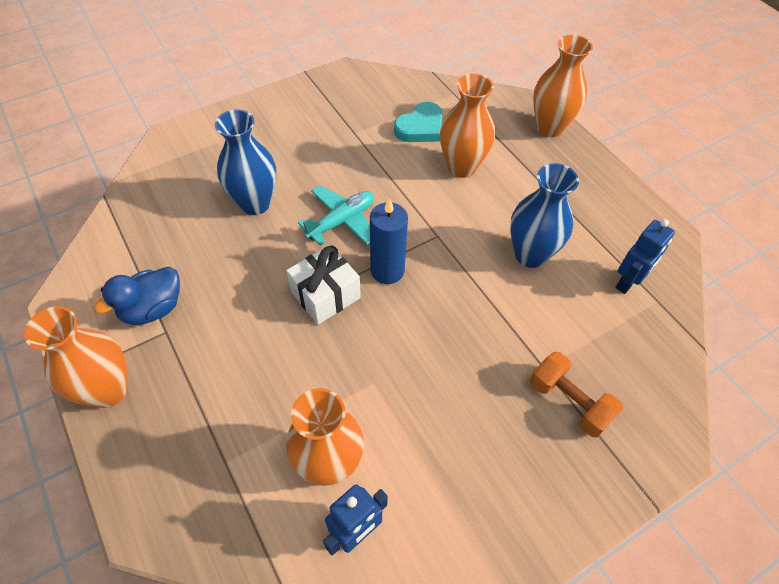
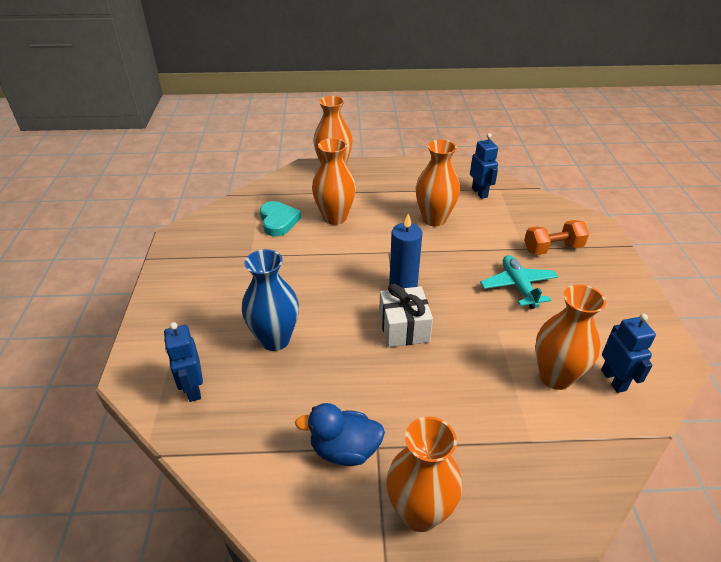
camera: 60 degrees left, 15 degrees down
(153, 309) = (344, 450): blue duck -> blue duck turned 105 degrees clockwise
(173, 179) = (193, 389): none -> blue robot
(342, 221) = (337, 294): turquoise plane -> turquoise plane (518, 286)
(530, 254) = (434, 219): blue vase -> orange vase

